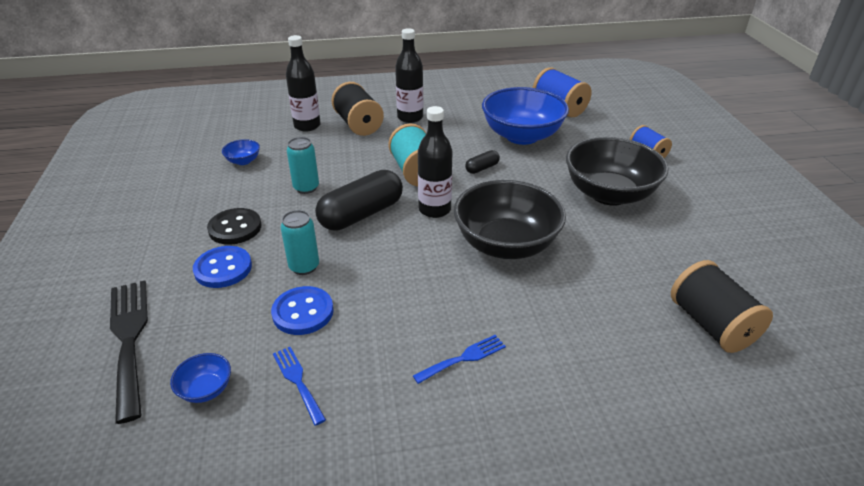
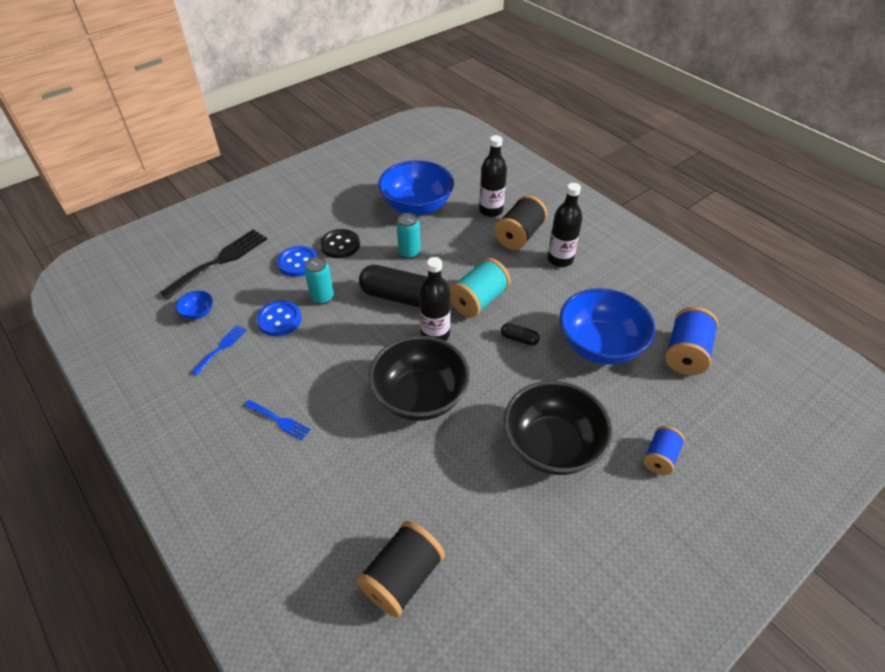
camera: 60 degrees right, 10 degrees up
(243, 161) = (417, 206): blue bowl -> blue bowl, size x2.43

